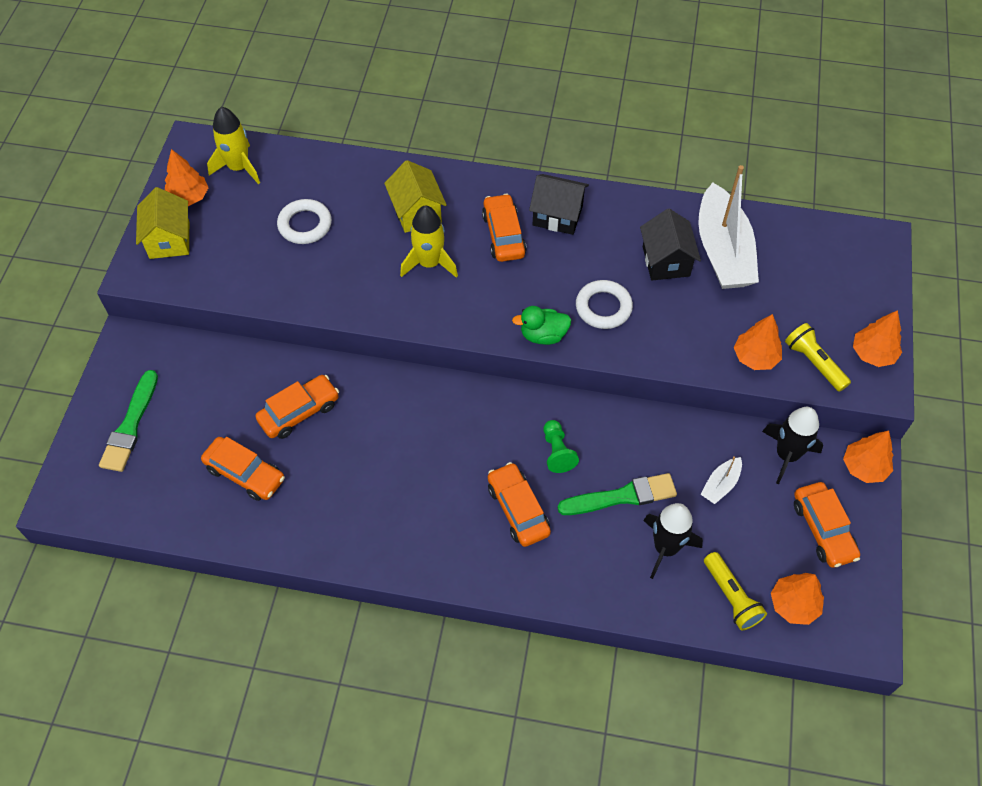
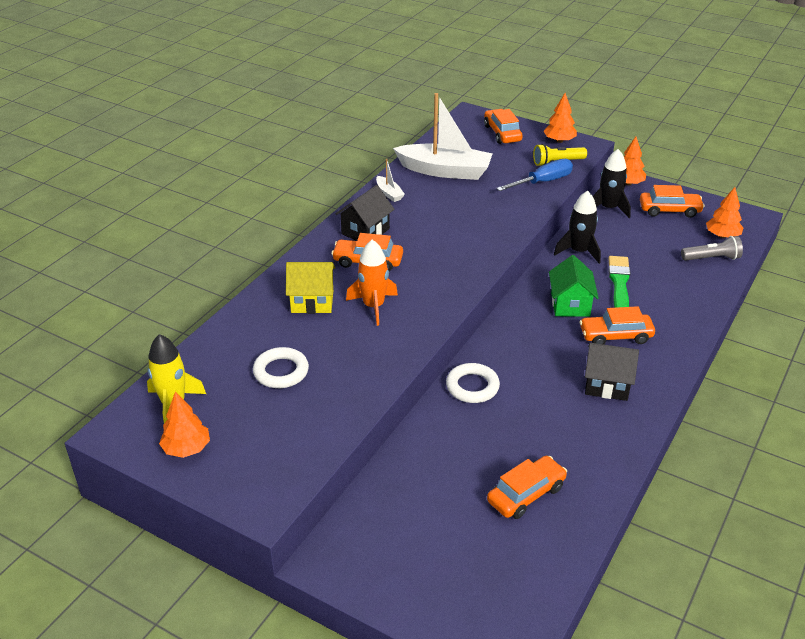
camera: 70 degrees left, 20 degrees down
(130, 425) = (434, 577): green brush -> none
(169, 240) = (235, 473): yellow house -> none
(299, 412) = (472, 443): orange car -> orange car (502, 133)
(429, 263) = (373, 306): yellow rocket -> orange rocket
(543, 335) = (479, 265): green duck -> none
(557, 452) = (570, 304): green pawn -> green house
(603, 307) = (467, 232): white ring -> white ring (472, 386)
(665, 548) = (667, 275): black rocket -> black rocket (579, 251)
(666, 261) = (440, 195): black house -> black house (607, 385)
(720, 484) = (623, 240): white boat -> white boat (389, 193)
(731, 597) = (712, 258): yellow flashlight -> grey flashlight
(755, 357) = (543, 182): orange tree -> blue screwdriver

